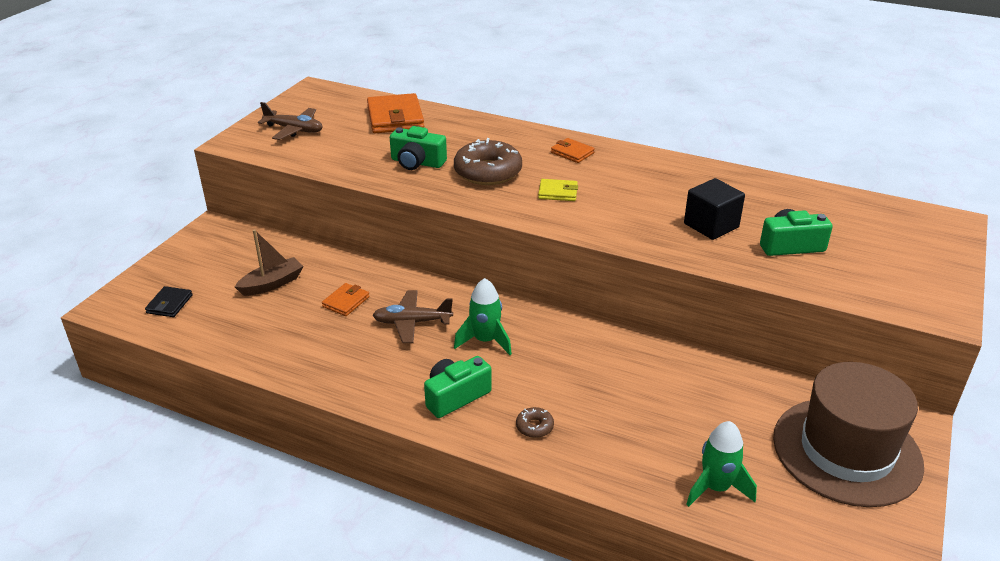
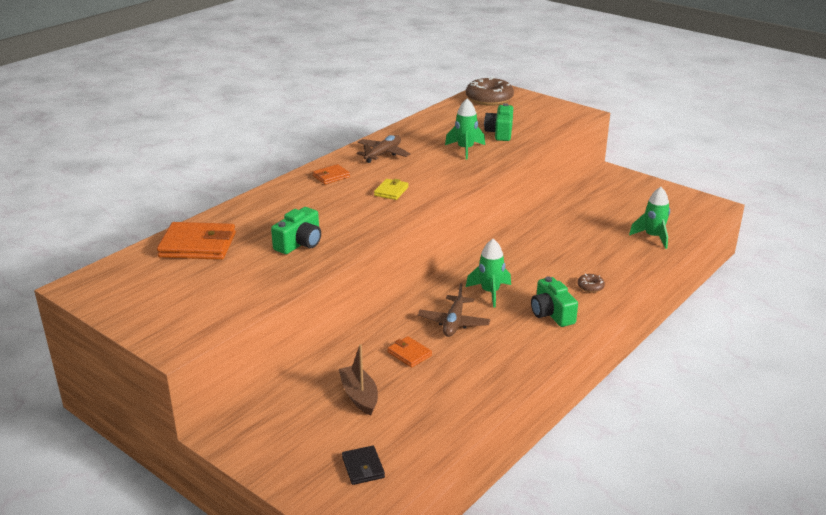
camera: 75 degrees left, 5 degrees down
(169, 304) = (363, 467): black wallet -> black wallet turned 45 degrees clockwise
(294, 130) = (175, 304): brown plane -> brown plane (383, 154)
(488, 172) = (340, 214): brown donut -> brown donut (489, 99)
(711, 225) = (465, 149): black cube -> green rocket
(846, 451) = (628, 194): brown hat -> none

